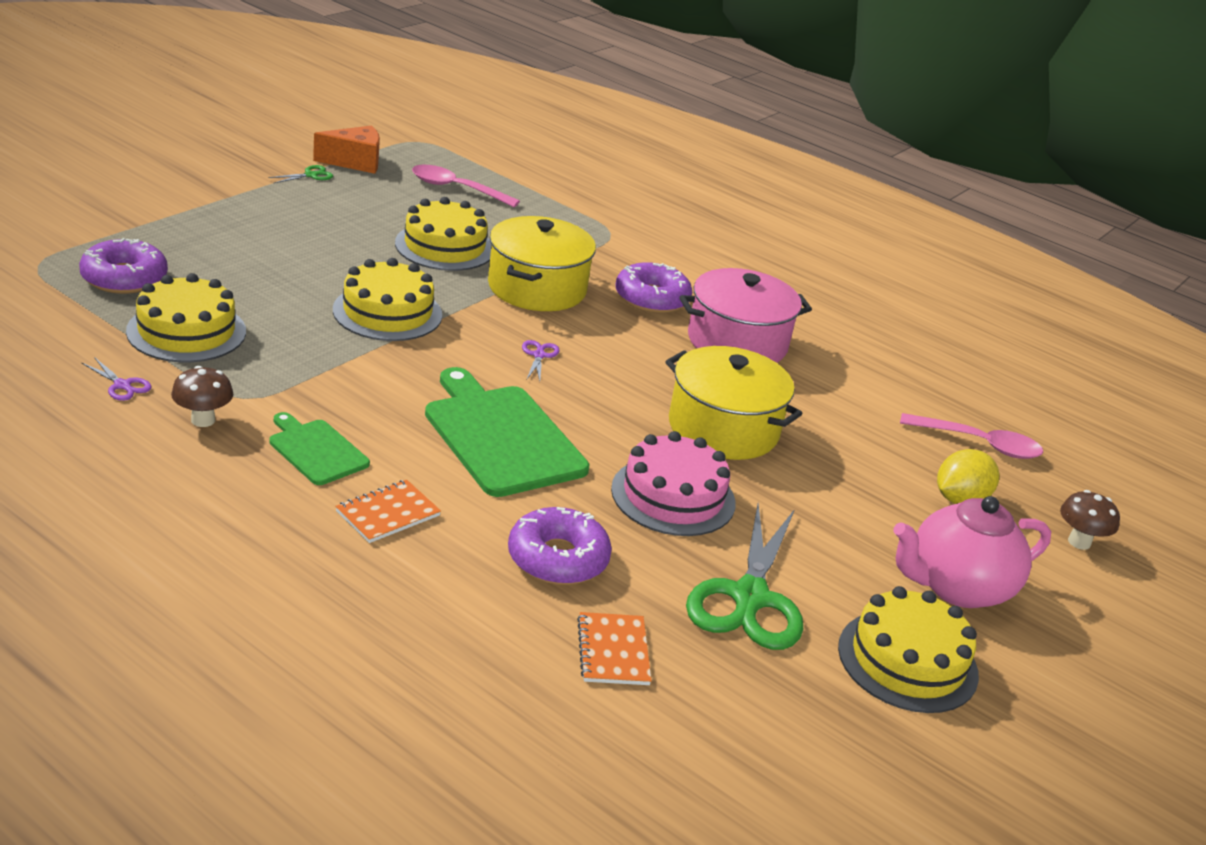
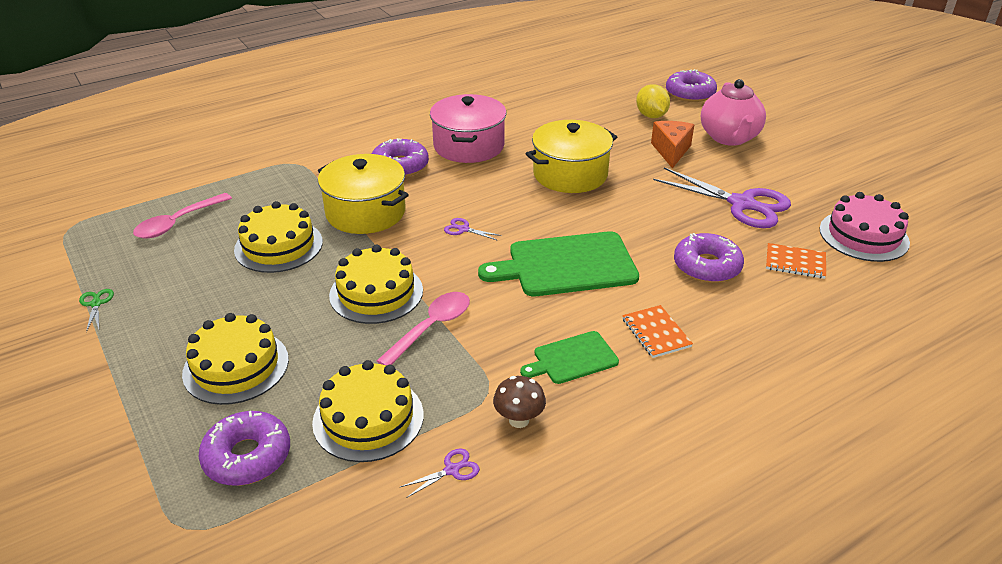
camera: 65 degrees left, 5 degrees up
(355, 162) = (86, 272): orange cheese -> orange cheese (671, 151)
(673, 496) = (642, 209): pink cake -> pink cake (863, 236)
(749, 597) = (742, 204): green scissors -> purple scissors
(907, 661) = (791, 168): yellow cake -> yellow cake (236, 366)
(979, 444) = (598, 96): pink spoon -> pink spoon (431, 328)
(1079, 542) = (690, 93): brown mushroom -> purple donut

